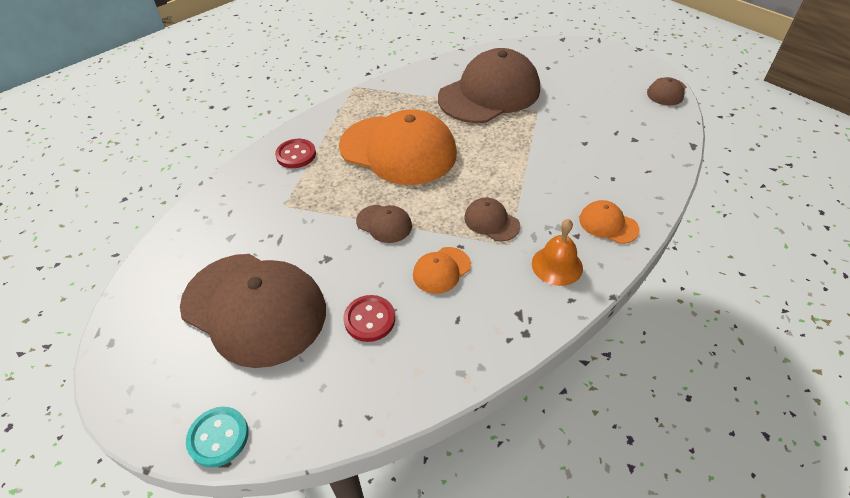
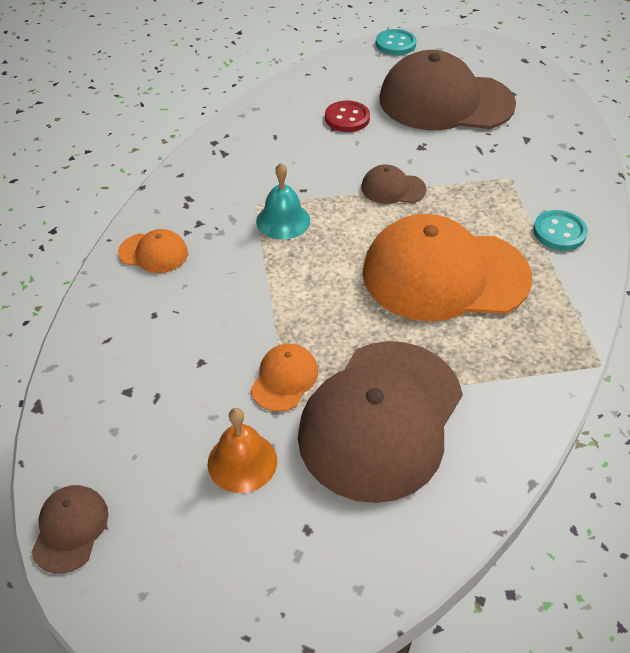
camera: 155 degrees right, 0 degrees up
(296, 155) = (559, 232): red button -> turquoise button
(441, 270) = (309, 165): orange cap -> orange cap (284, 379)
(491, 221) = (283, 220): brown cap -> turquoise bell
(557, 265) = (200, 198): orange bell -> orange bell (242, 462)

